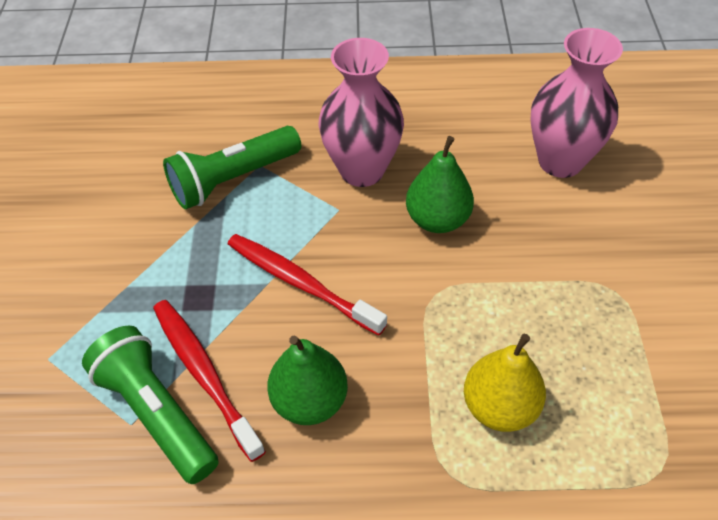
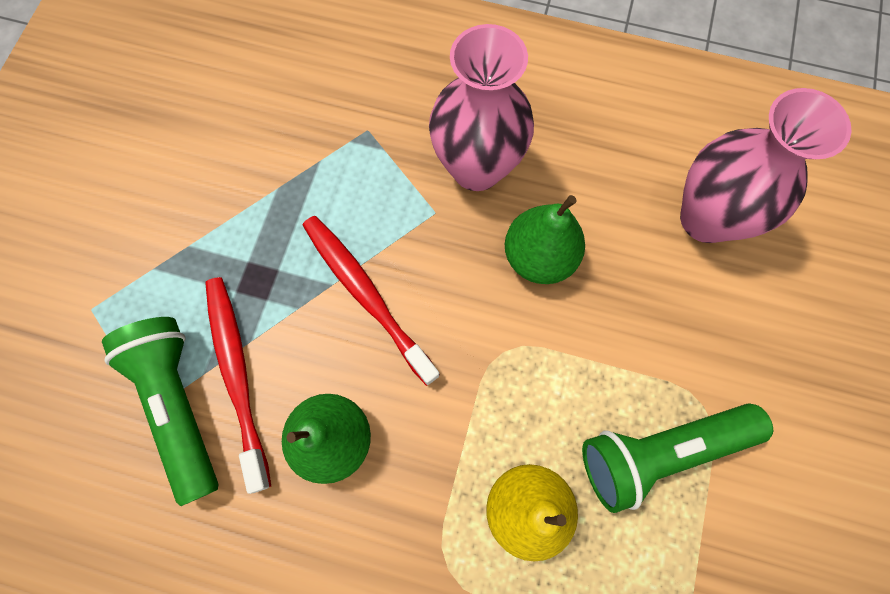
camera: 15 degrees right, 20 degrees up
(233, 179) = (333, 141): green flashlight -> green flashlight (660, 451)

